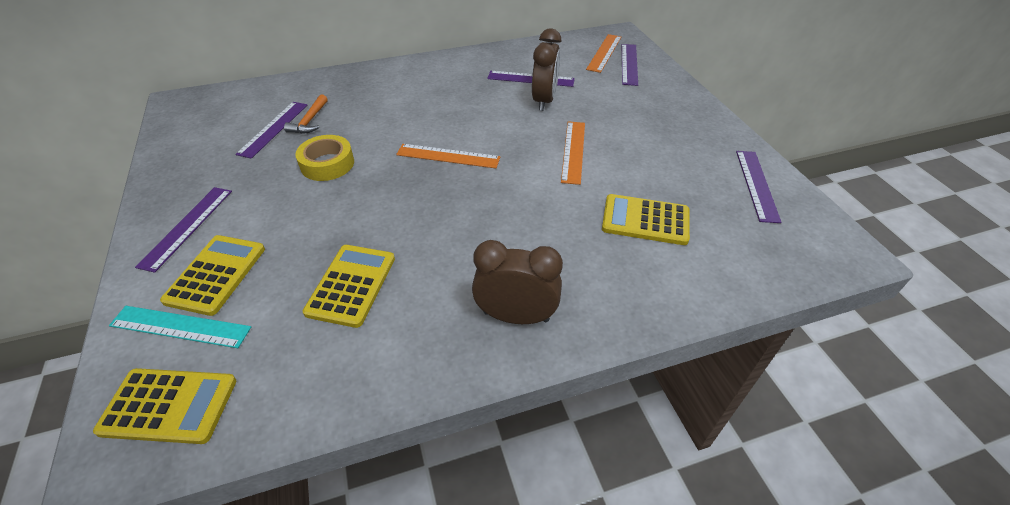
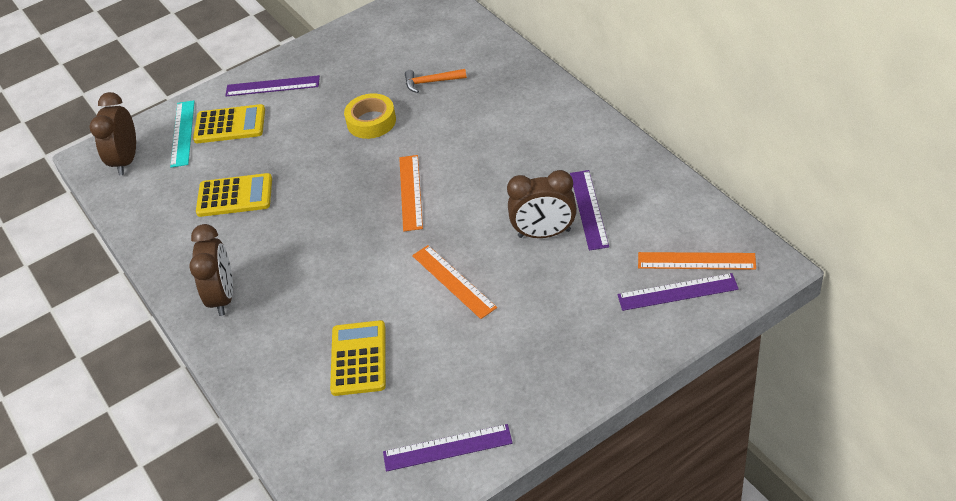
camera: 80 degrees right, 0 degrees up
(169, 405) = (126, 160): yellow calculator -> brown clock
(274, 129) = (410, 67): purple ruler -> none
(573, 151) = (453, 281): orange ruler -> orange ruler turned 60 degrees clockwise

